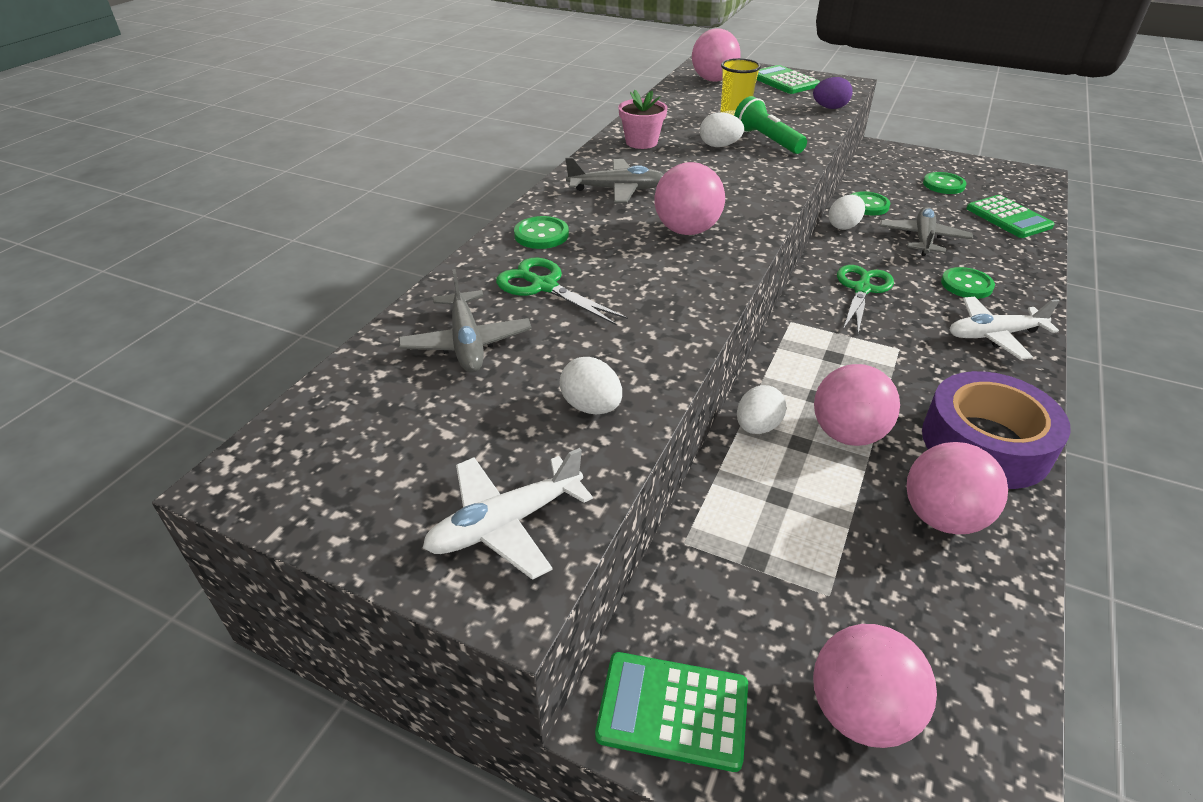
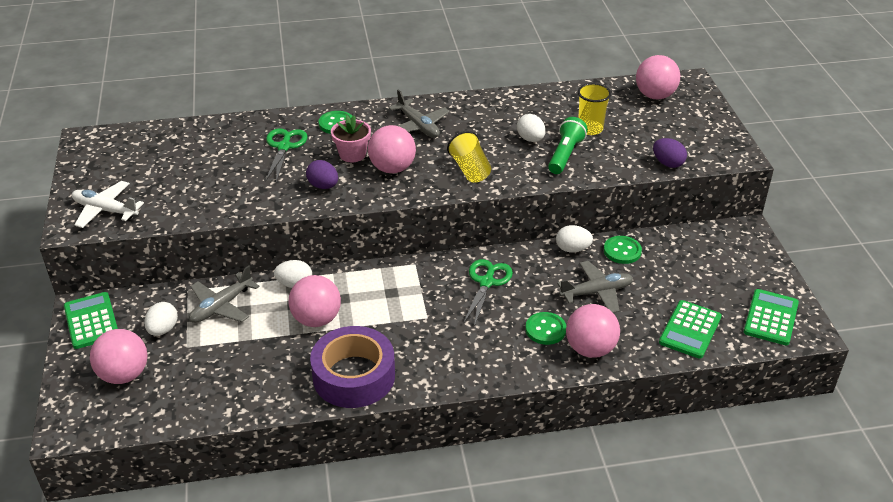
camera: 55 degrees right, 0 degrees up
(467, 343) = (215, 147): grey plane -> grey plane (221, 306)
(591, 407) = (195, 201): white egg -> white egg (163, 329)
(641, 142) = (499, 108): pink flower pot -> pink flower pot (352, 154)
(673, 286) = (323, 186): none -> purple egg
(741, 190) = (470, 169): none -> yellow cup
(784, 81) = (699, 126): green calculator -> green calculator (771, 318)
(862, 289) = (487, 282): green scissors -> green scissors turned 60 degrees counterclockwise
(942, 517) = (272, 372): pink ball -> pink ball (590, 349)
(943, 185) = (712, 281): green button -> none
(994, 335) = (485, 356): white plane -> none

